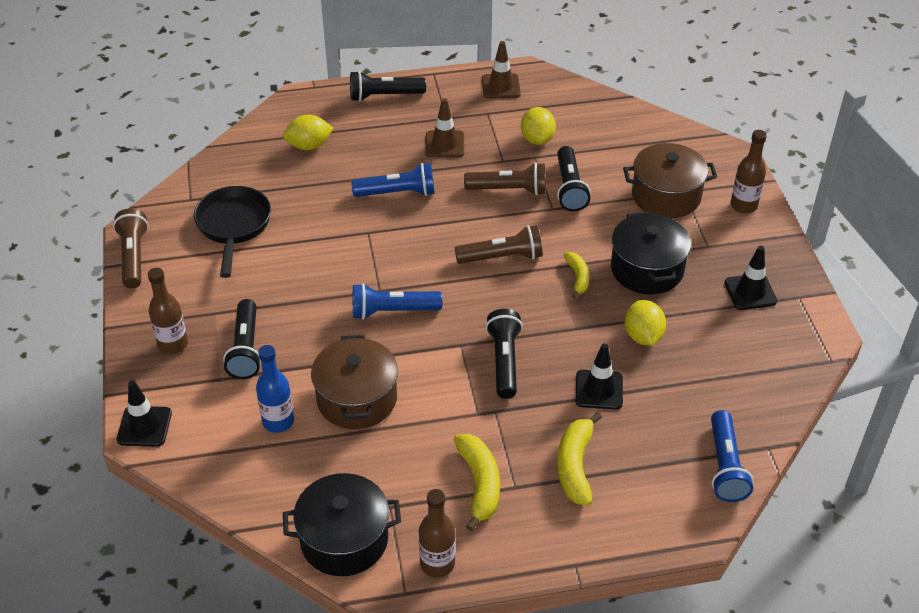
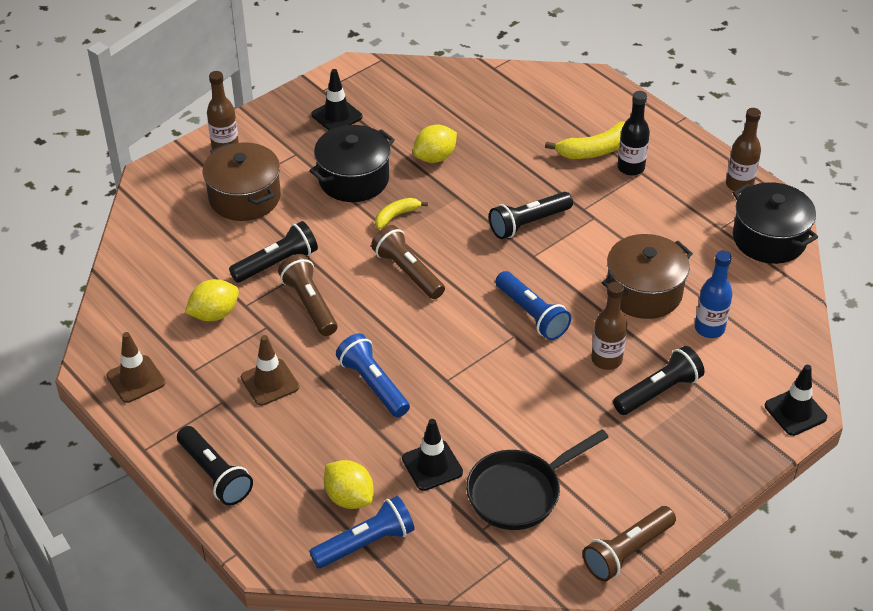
camera: 120 degrees left, 0 degrees up
(173, 344) = (700, 447): brown bottle -> brown bottle (606, 359)
(479, 484) = (656, 191): yellow banana -> none
(528, 482) = (631, 168): none -> black bottle
(599, 390) = (512, 162): black traffic cone -> black traffic cone (432, 465)
(725, 466) = (528, 82): blue flashlight -> blue flashlight (366, 543)

